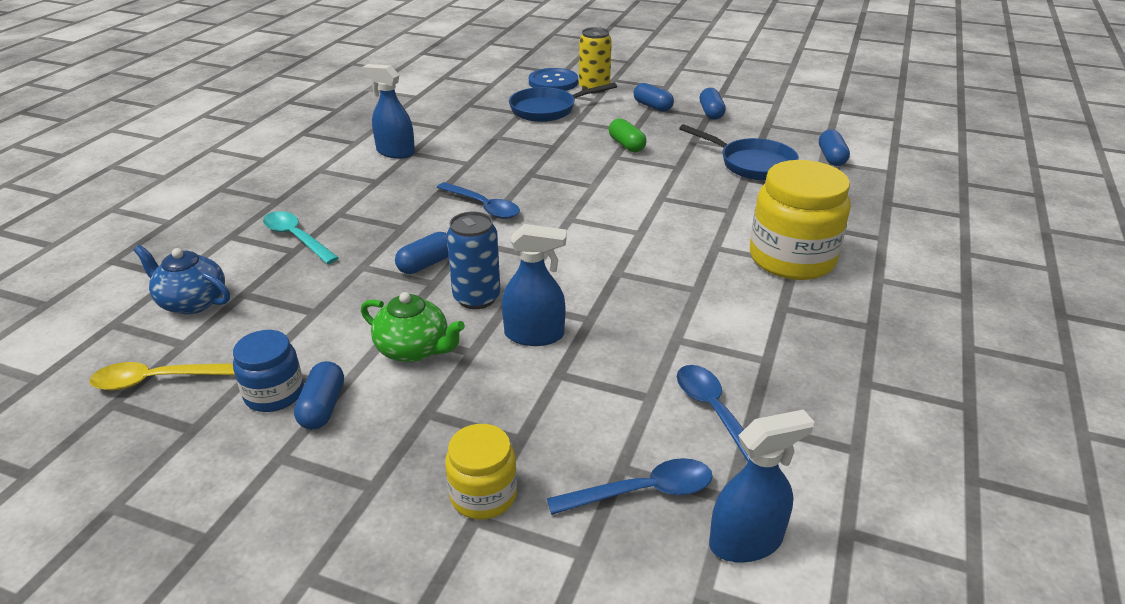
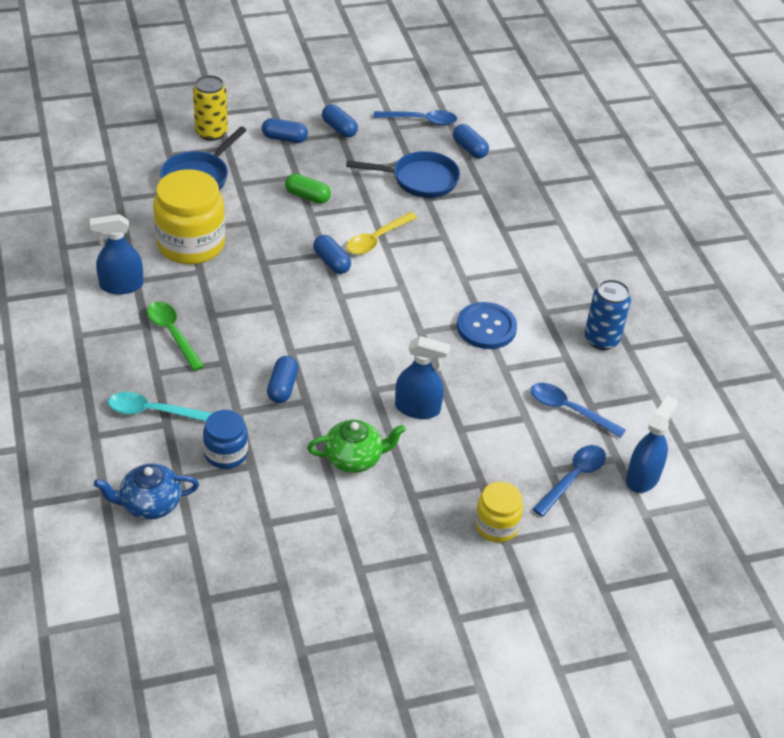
camera: 40 degrees left, 10 degrees up
(158, 380) = (213, 569): yellow spoon -> yellow spoon (377, 239)
(274, 394) = (303, 535): blue jar -> blue jar (226, 453)
(323, 407) = (345, 527): blue capsule -> blue capsule (331, 262)
(389, 194) = (172, 334): none -> green spoon
(476, 298) = (350, 398): blue can -> blue can (601, 339)
(483, 207) = (264, 313): blue spoon -> blue spoon (421, 120)
(534, 335) = (417, 408): blue spray bottle -> blue spray bottle turned 45 degrees clockwise
(553, 82) = (165, 137): blue button -> blue button (486, 327)
(792, 258) = (518, 266): yellow jar -> yellow jar (191, 244)

